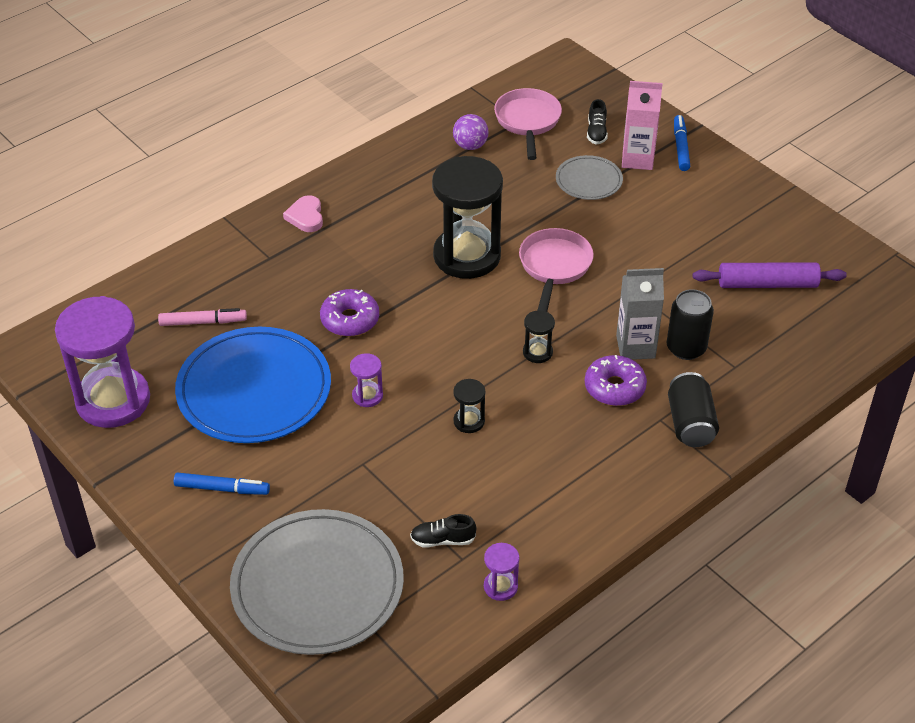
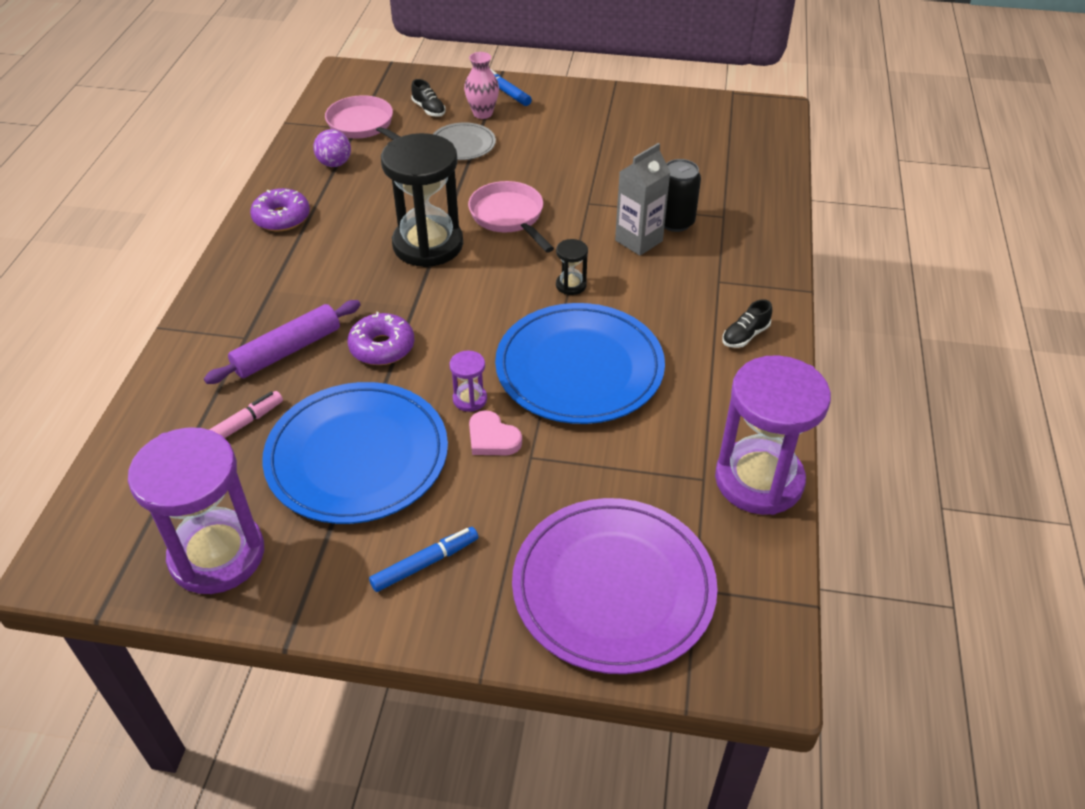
camera: 40 degrees left, 0 degrees up
(306, 216) = (243, 286): pink heart -> pink heart (492, 438)
(317, 586) = (613, 588): grey plate -> purple plate
(442, 540) = (670, 474): black shoe -> black shoe (745, 336)
(469, 421) = (579, 368): black hourglass -> blue plate
(500, 586) = (759, 480): purple hourglass -> purple hourglass, size x2.39
(614, 387) = (659, 278): purple donut -> purple donut (281, 218)
(637, 159) = (482, 113): pink carton -> pink vase
(690, 423) = (742, 272): black can -> none
(767, 284) = (676, 151): purple rolling pin -> purple rolling pin (287, 351)

